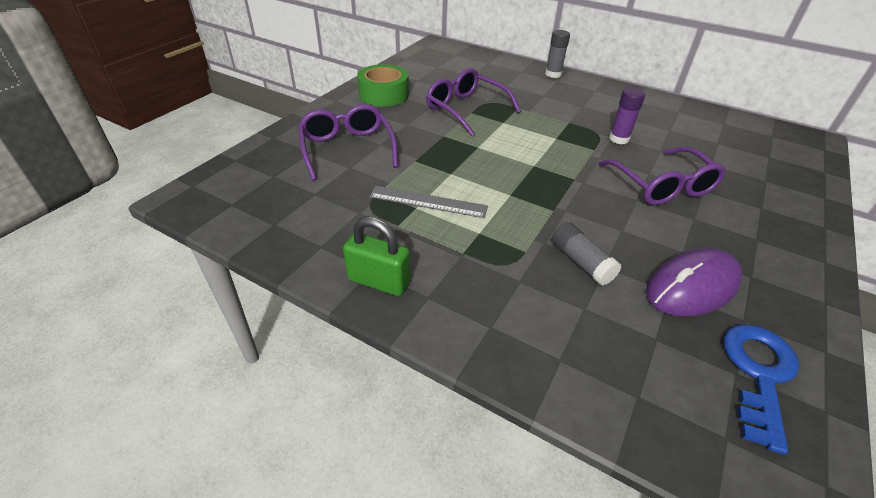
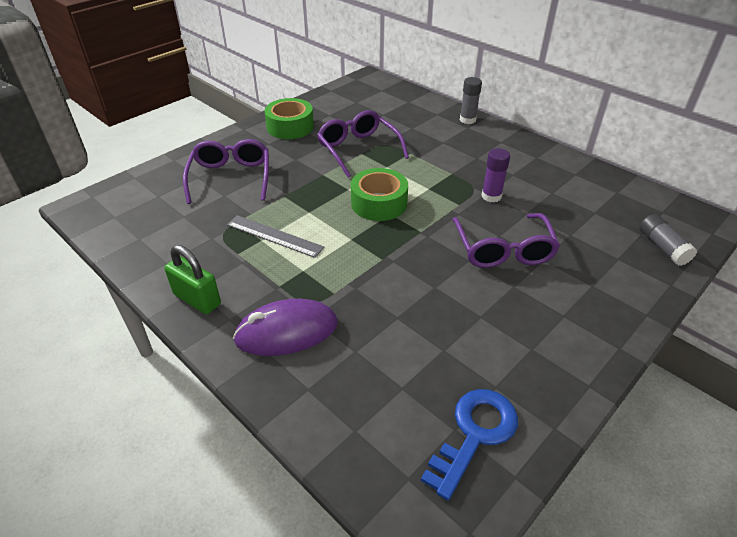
camera: 15 degrees right, 0 degrees up
(517, 157) = (379, 203): none -> green tape
(581, 262) = (377, 310): grey glue stick -> grey glue stick (662, 247)
(692, 287) = (466, 349): purple mouse -> purple mouse (286, 332)

